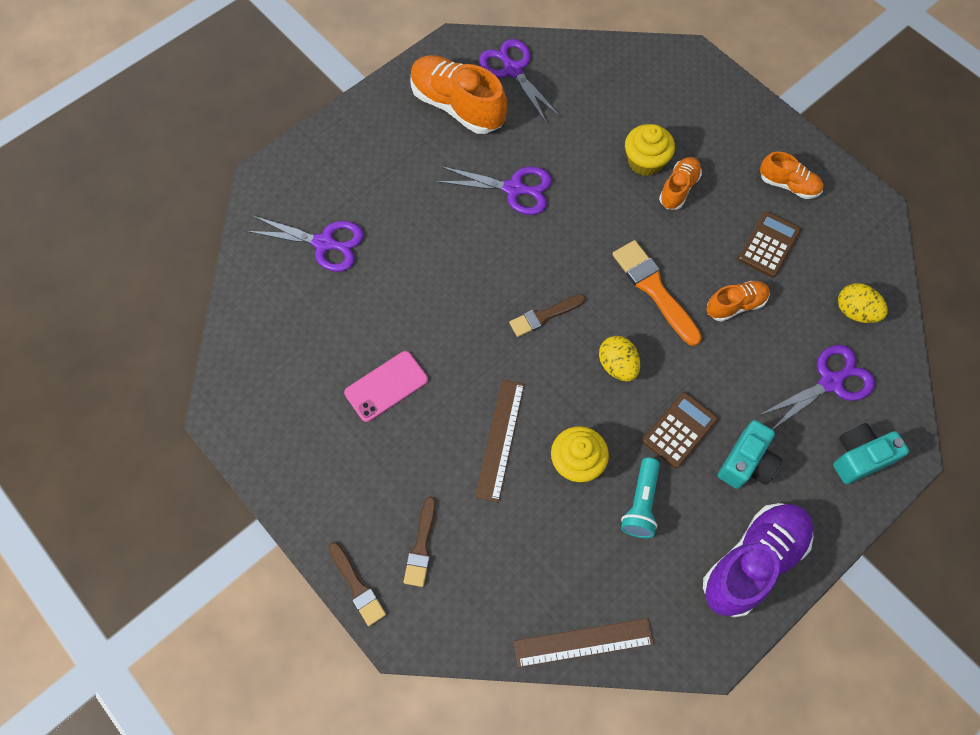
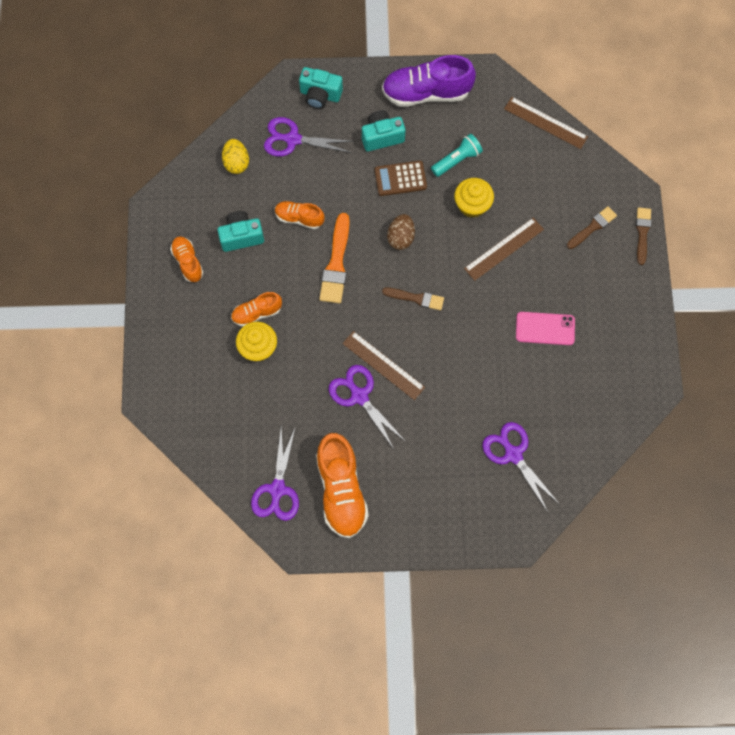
camera: 140 degrees left, 5 degrees up
(517, 231) = (383, 365): none -> brown ruler
(617, 365) = (401, 237): yellow egg -> brown egg
(769, 245) = (241, 236): brown calculator -> turquoise camera

